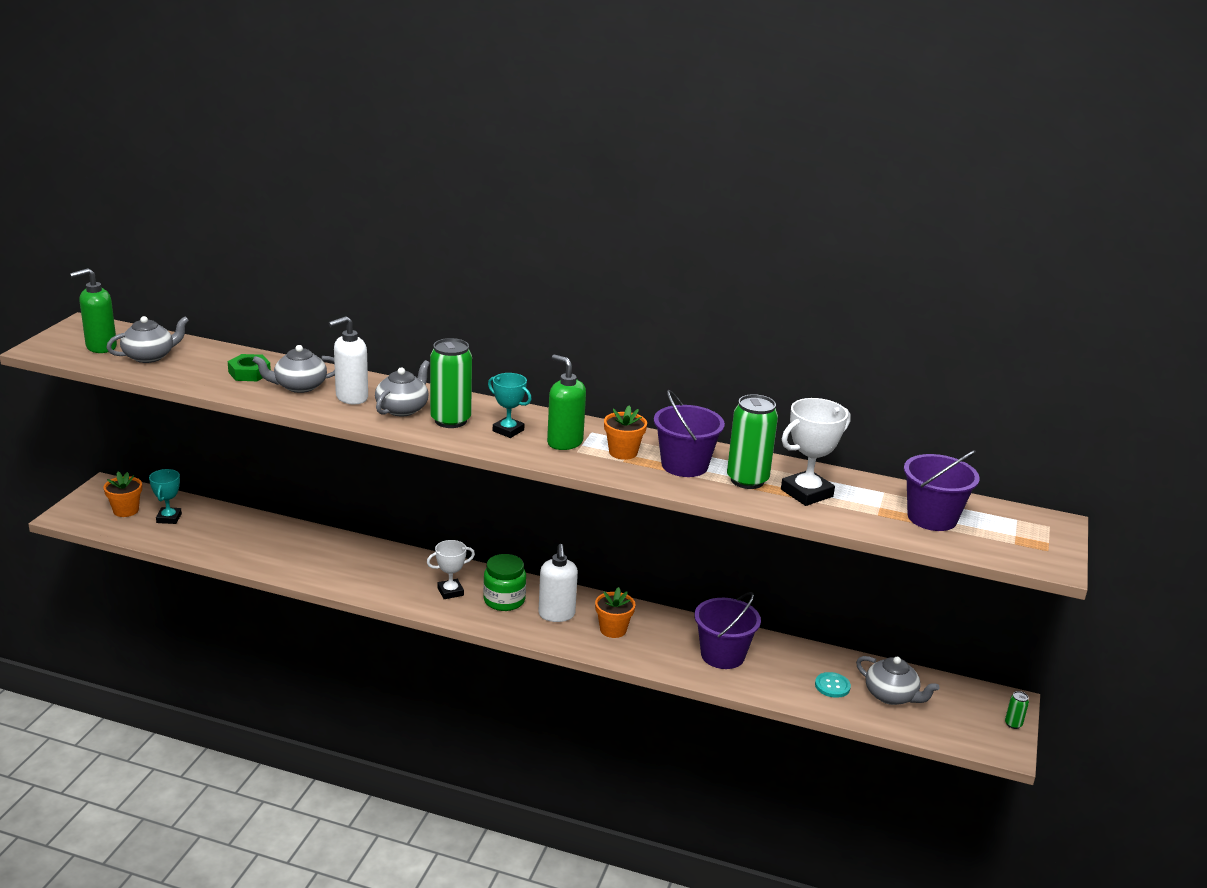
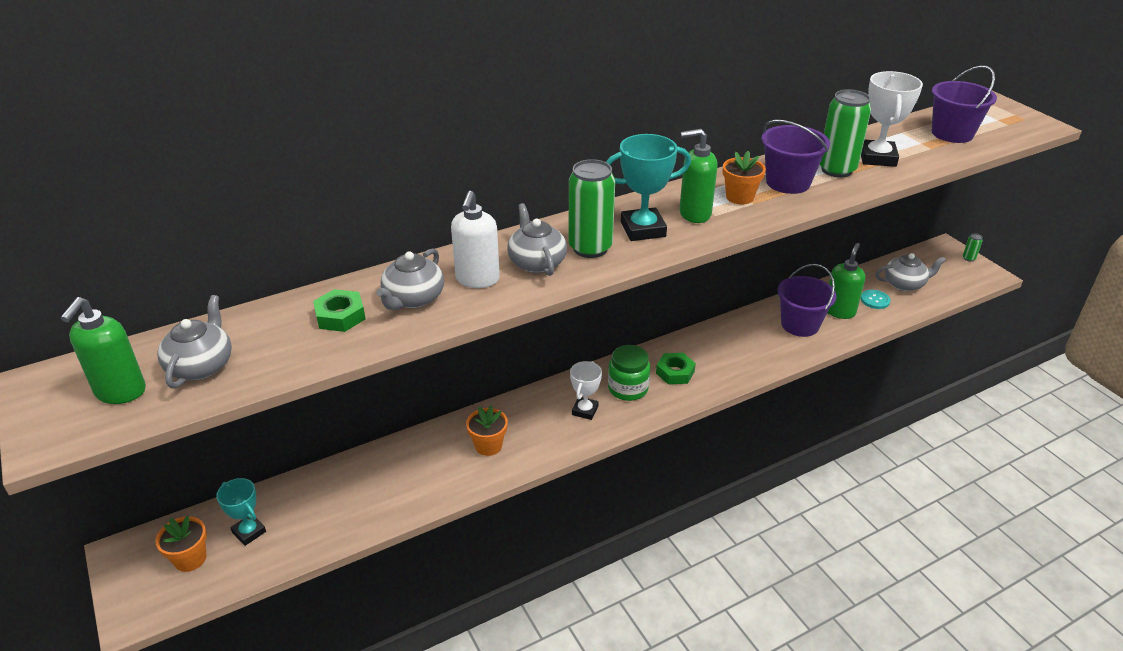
camera: 45 degrees left, 10 degrees up
(508, 430) = (643, 229): turquoise trophy -> turquoise trophy, size x1.56
(556, 615) = (675, 372): white soap dispenser -> green nut
(613, 630) = (721, 356): orange flower pot -> orange flower pot (488, 445)
(779, 671) = (839, 311): none -> green soap dispenser

